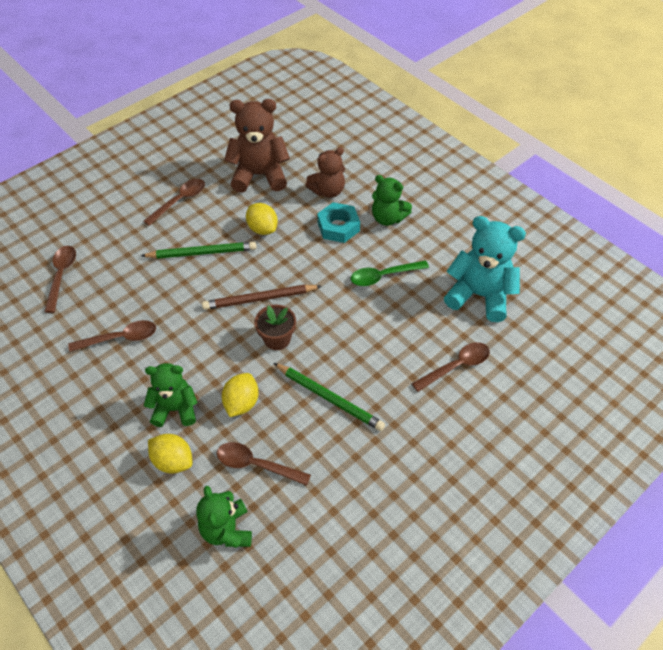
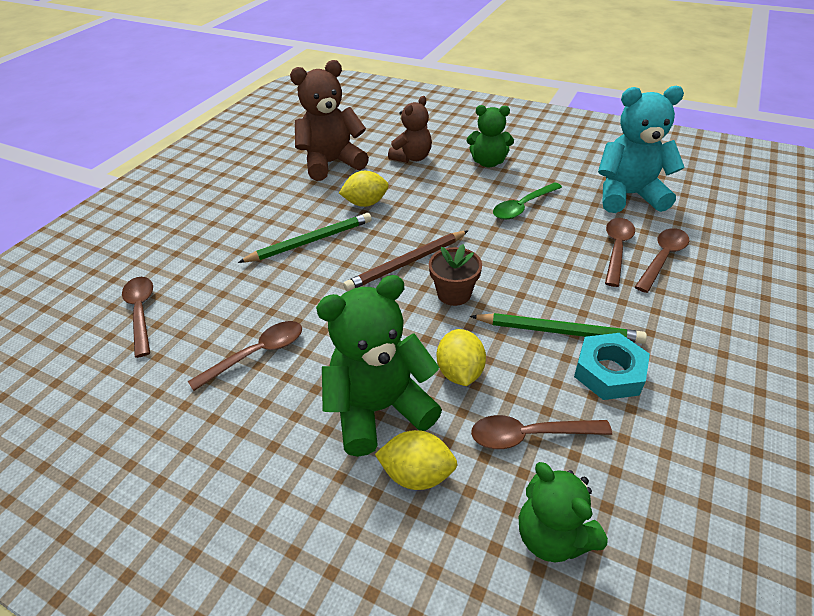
camera: 20 degrees left, 10 degrees down
(175, 409) = (379, 408): green teddy bear -> green teddy bear, size x1.56
(180, 201) = (256, 204): brown spoon -> brown spoon (616, 249)
(262, 229) = (366, 203): yellow lemon -> yellow lemon turned 45 degrees counterclockwise
(338, 227) = (445, 181): turquoise nut -> turquoise nut (609, 372)

